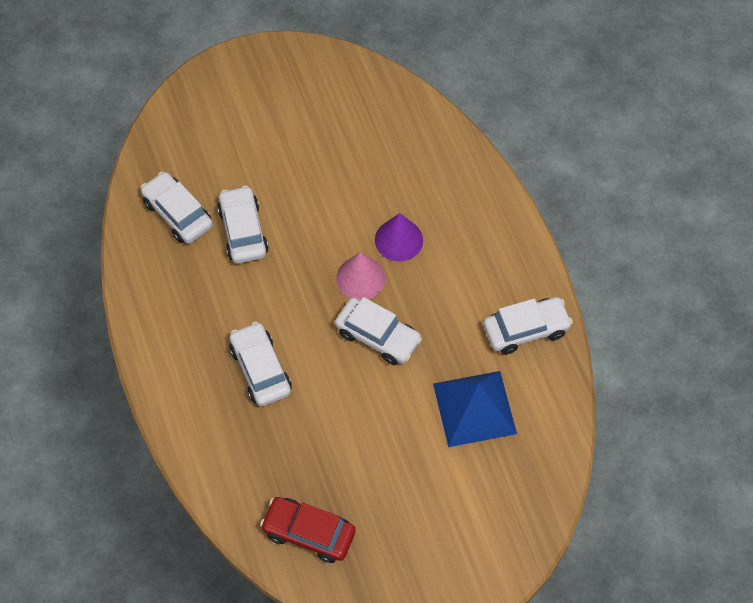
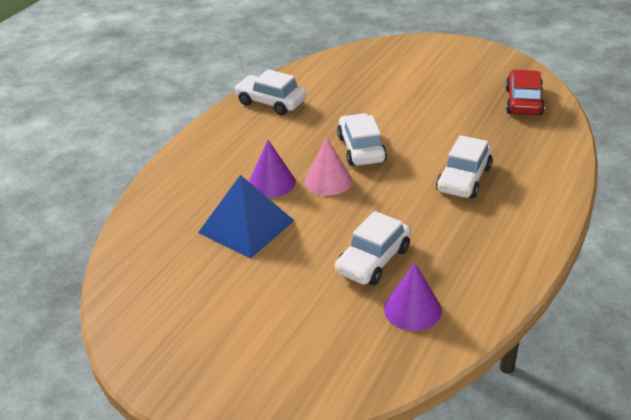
camera: 130 degrees left, 25 degrees down
(178, 214) = (412, 309): white car -> purple cone
(308, 533) = (523, 102): red car -> red car turned 150 degrees counterclockwise
(474, 408) = (353, 93): blue pyramid -> blue pyramid (246, 226)

